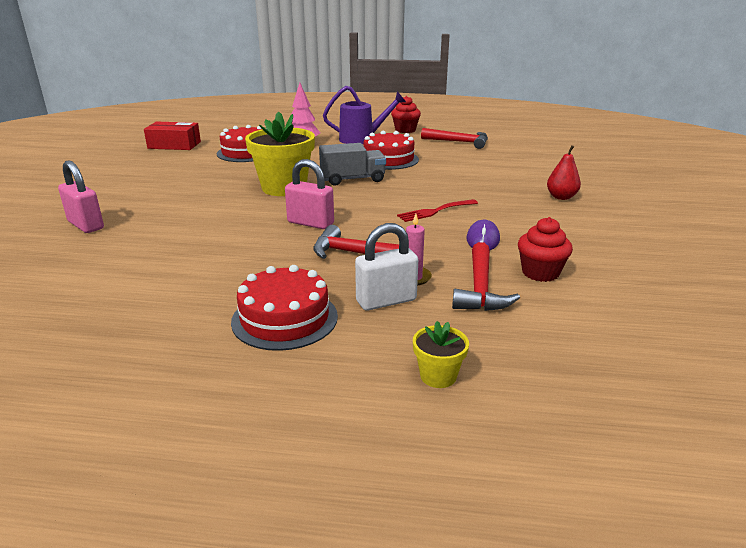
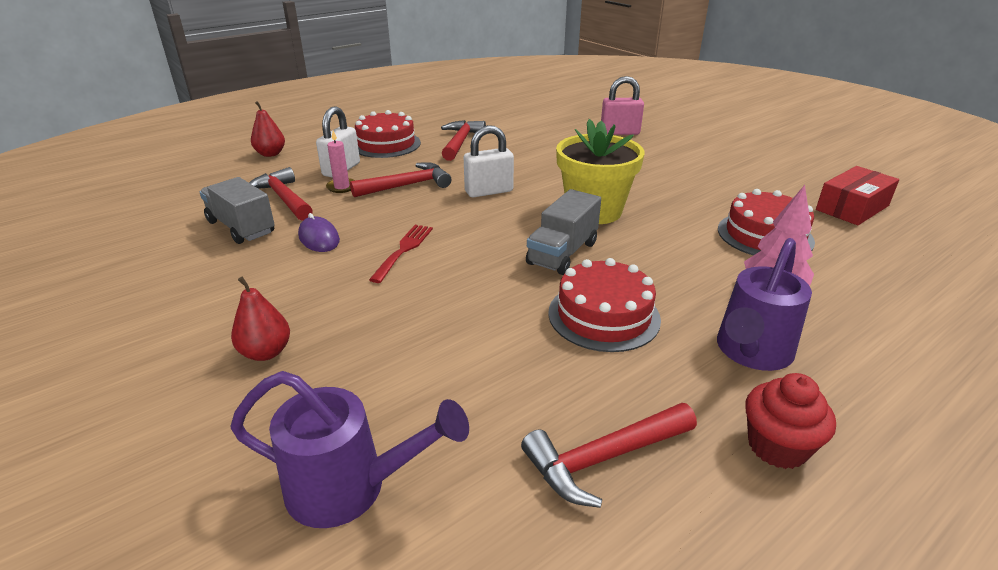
camera: 135 degrees right, 5 degrees up
(215, 281) = (460, 142): none -> red hammer
(310, 223) = (489, 191): pink padlock -> white padlock
(438, 376) = (270, 154): yellow flower pot -> red pear
(540, 273) = (241, 227): red cupcake -> grey truck
(549, 160) = (350, 488): none -> purple watering can

